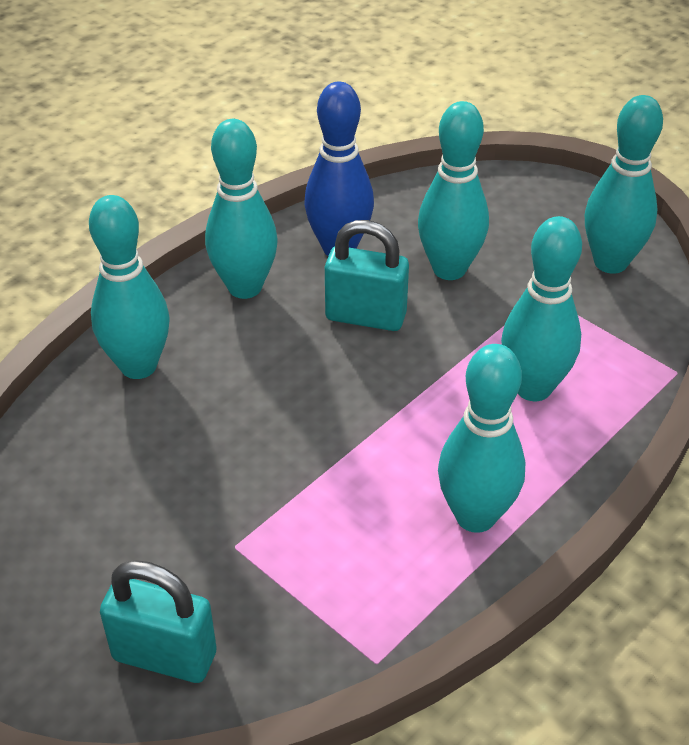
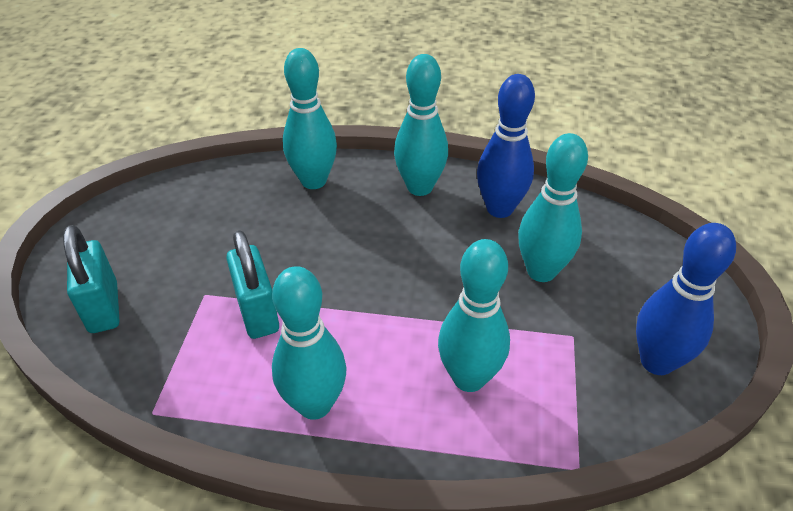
camera: 55 degrees right, 0 degrees up
(365, 316) = (450, 253): turquoise padlock -> turquoise padlock (257, 313)
(610, 262) = (656, 362): turquoise bowling pin -> blue bowling pin

